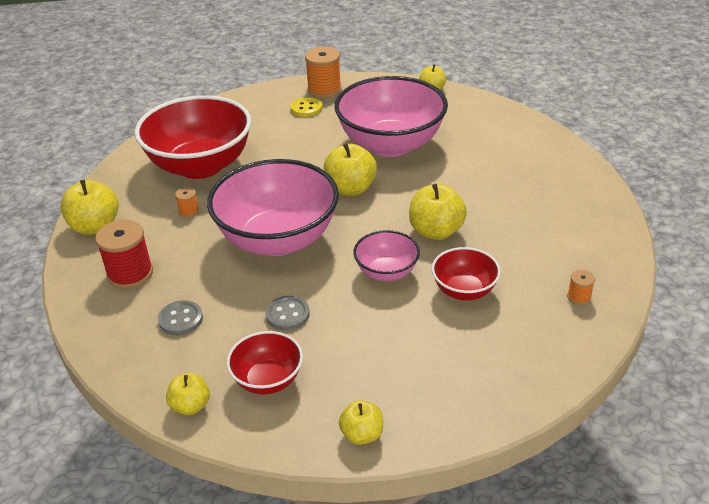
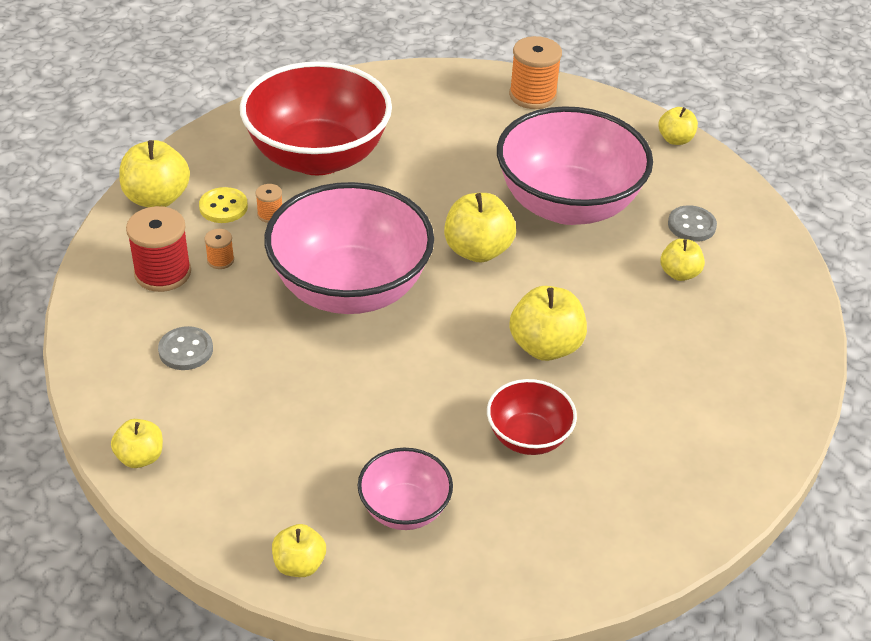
camera: 20 degrees right, 5 degrees up
(268, 380) = (237, 460): red bowl -> none
(287, 314) = (304, 389): grey button -> grey button (691, 225)
(306, 108) = (493, 116): yellow button -> yellow button (223, 207)
(386, 272) = (450, 378): pink bowl -> pink bowl (404, 509)
(489, 162) = (679, 273): none -> yellow apple
(579, 297) = (665, 500): orange spool -> orange spool (220, 260)

